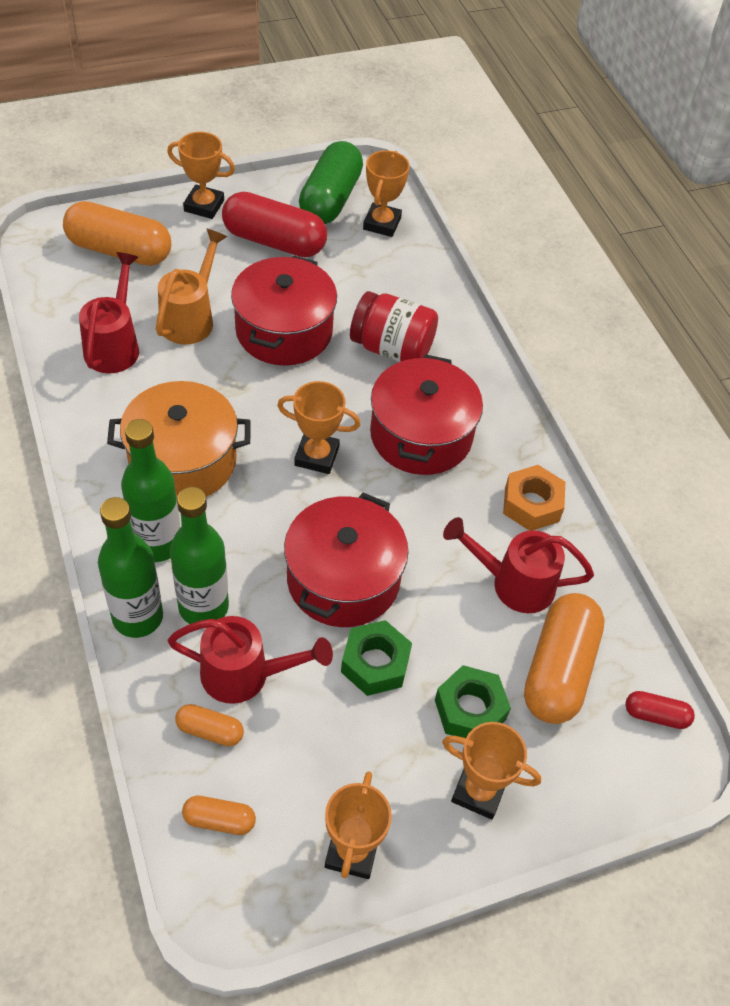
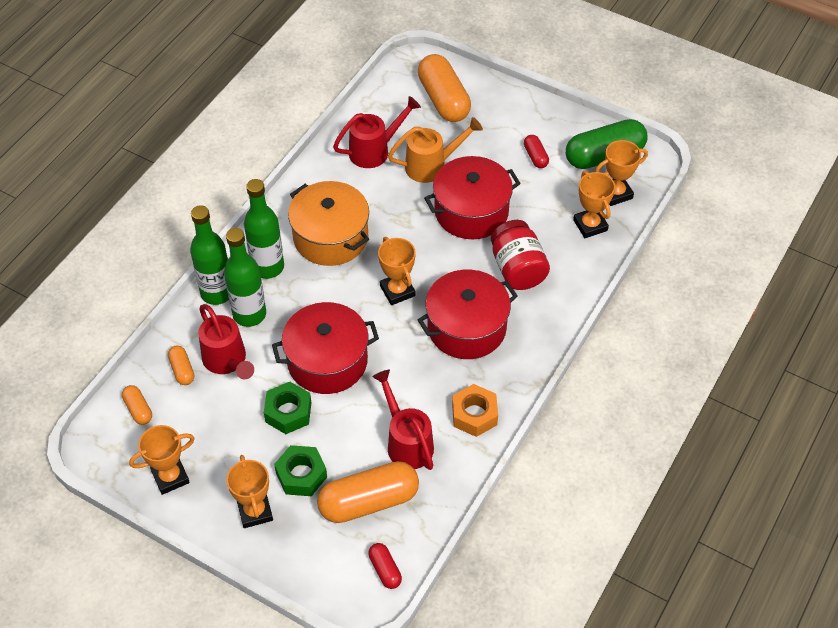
camera: 55 degrees right, 0 degrees up
(204, 206) = (523, 106): orange trophy -> orange trophy (590, 225)
(274, 241) = (535, 157): red capsule -> red capsule, size x0.47

